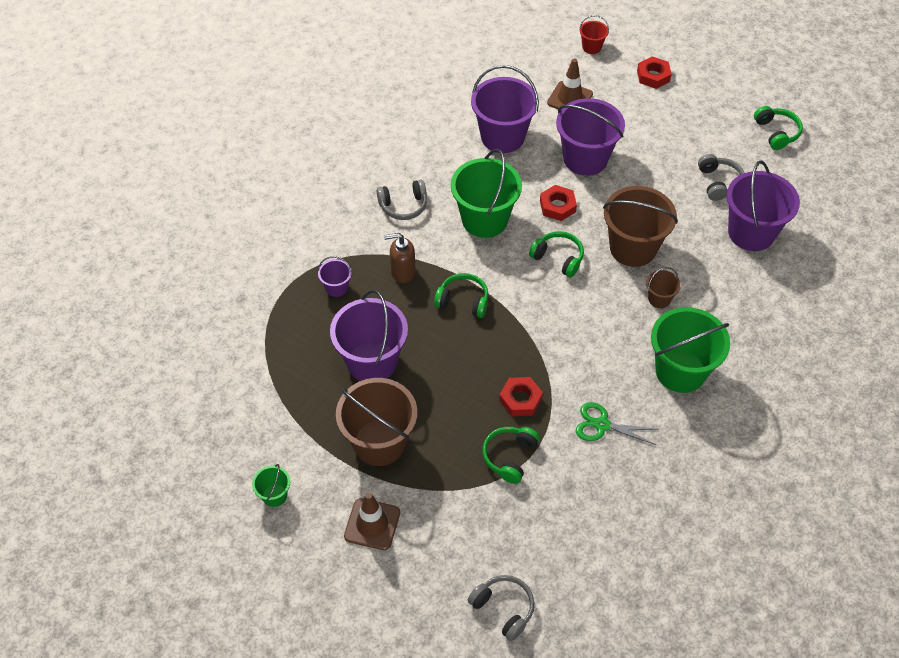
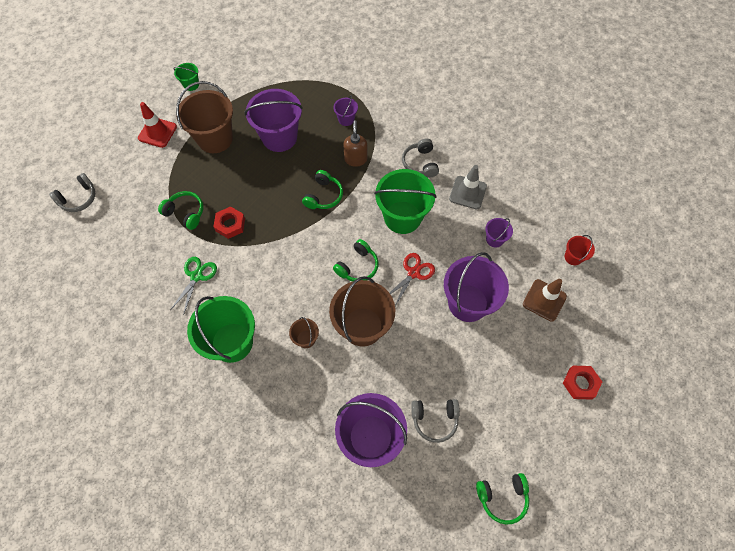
camera: 95 degrees right, 10 degrees up
(372, 524) = (157, 132): brown traffic cone -> red traffic cone
(442, 160) = (467, 192): none -> grey traffic cone
(502, 137) = (494, 239): purple bucket -> purple bucket, size x0.46
(557, 206) = (413, 273): red nut -> red scissors
(591, 47) = (617, 330): red bucket -> red bucket (573, 257)

